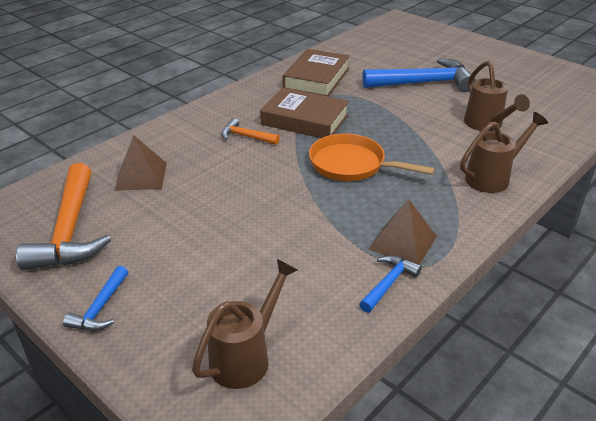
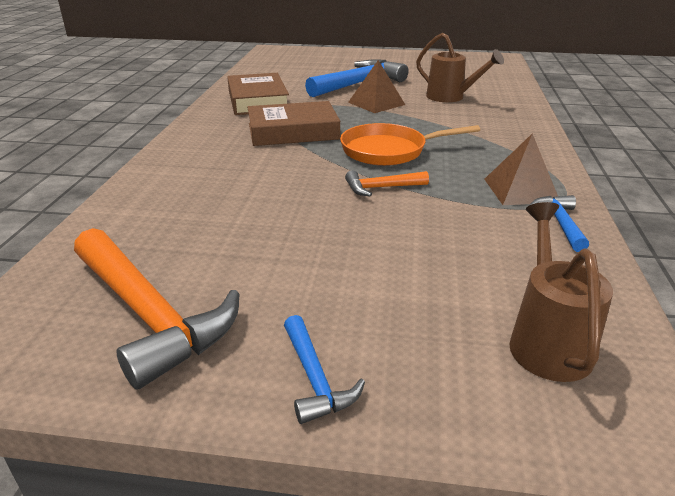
camera: 35 degrees left, 5 degrees down
(141, 176) = (175, 227): brown pyramid -> brown pyramid (376, 103)
(246, 137) = (251, 159): orange hammer -> orange hammer (381, 188)
(492, 177) = (510, 127): brown watering can -> none

